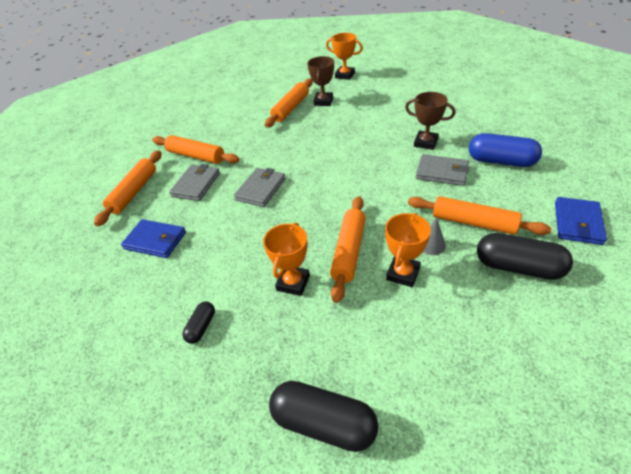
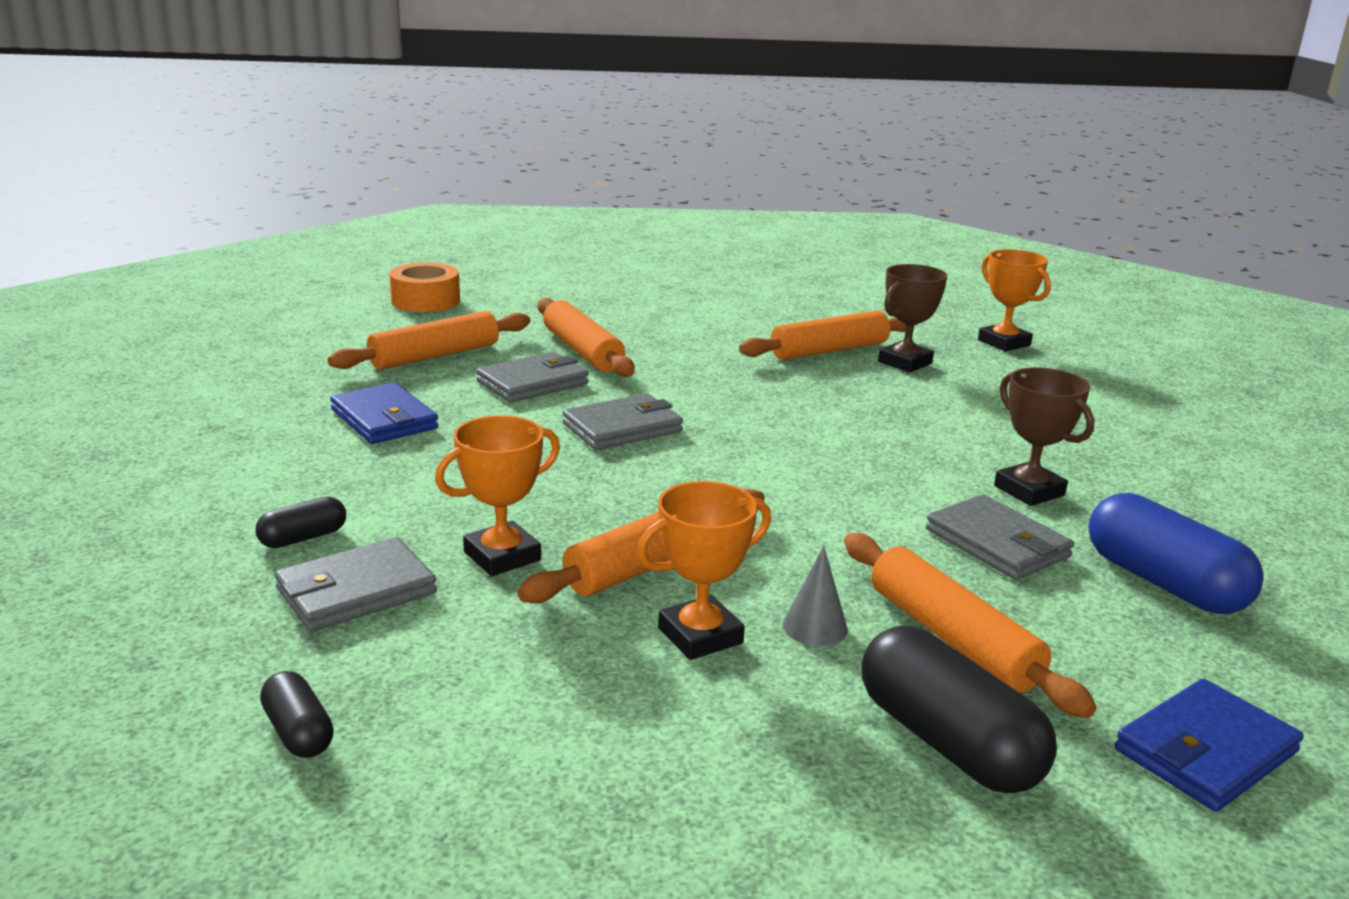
camera: 30 degrees right, 20 degrees down
(89, 162) = (425, 301): none -> orange tape
(258, 339) = (356, 591): none -> grey wallet
(324, 423) = (298, 732): black capsule -> black capsule, size x0.51

